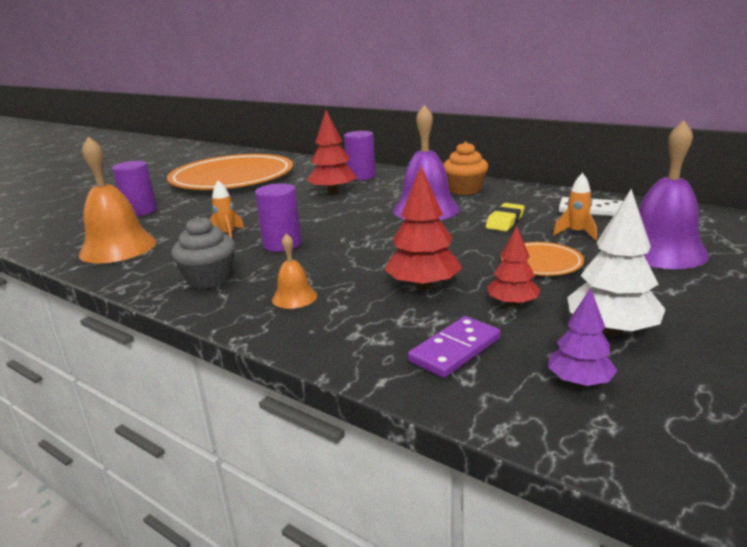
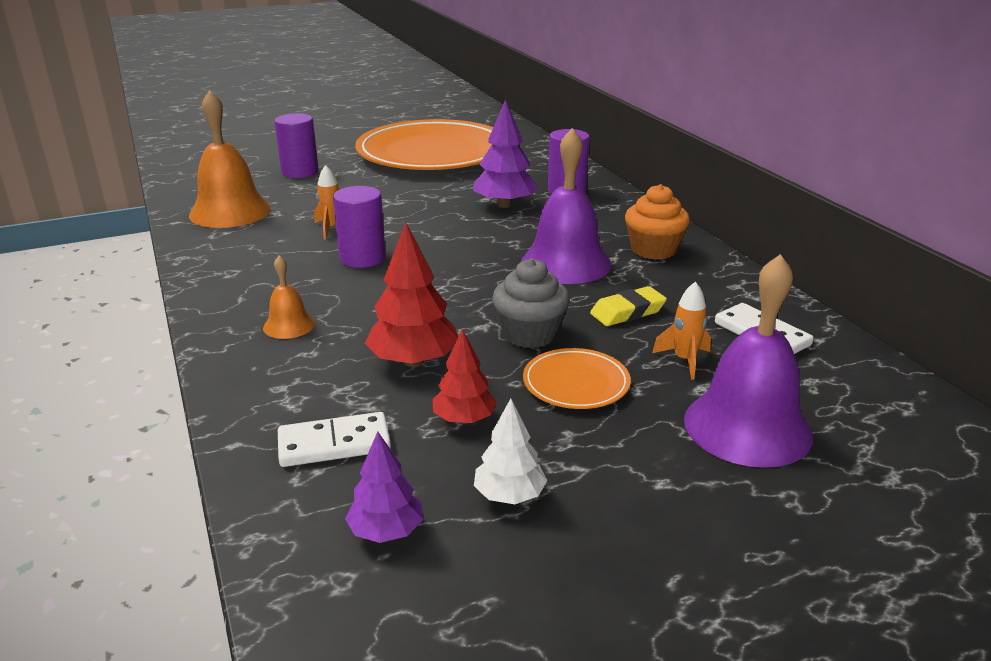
camera: 30 degrees right, 5 degrees up
(209, 279) = (252, 276): grey cupcake -> grey cupcake (530, 334)
(333, 192) = (504, 205): red tree -> purple tree
(455, 350) = (334, 444): purple domino -> white domino
(611, 330) = (509, 495): white tree -> white tree, size x0.63

